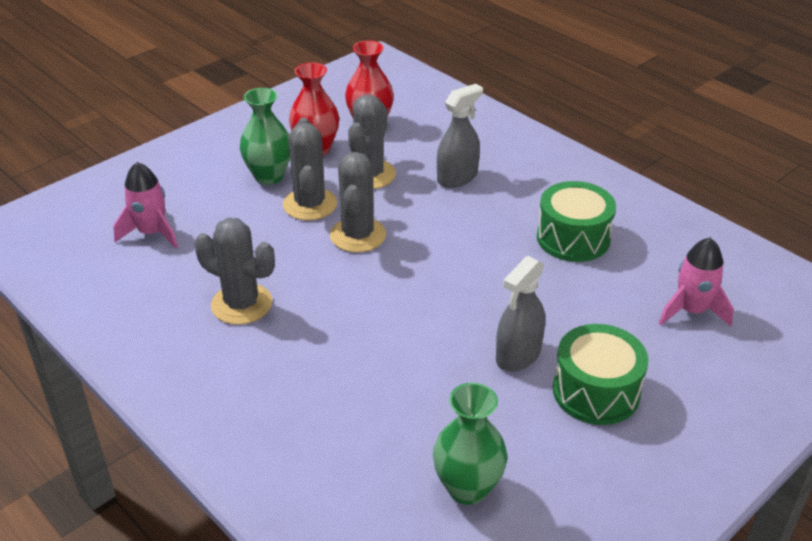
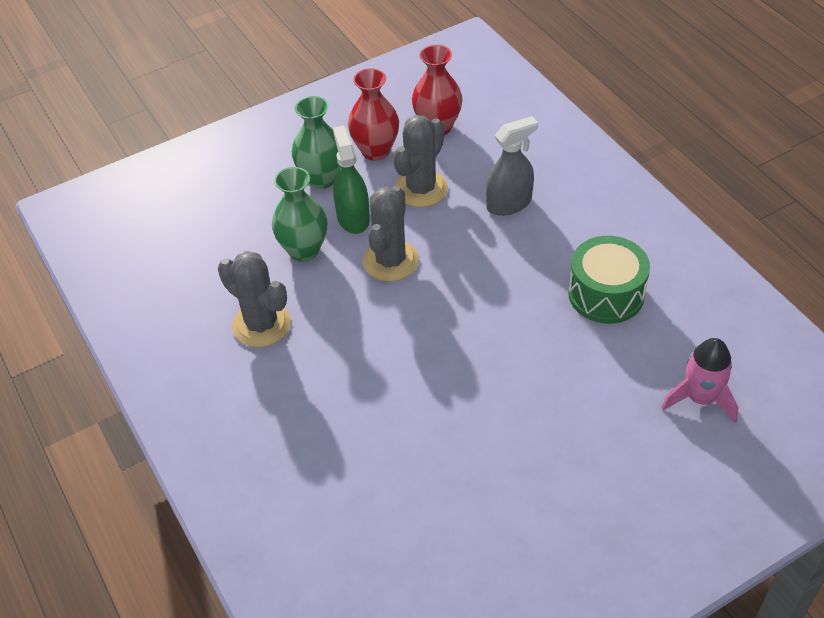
camera: 15 degrees right, 10 degrees up
(151, 233) = (196, 231): pink rocket -> none
(310, 204) = (353, 218): grey cactus -> green spray bottle
(467, 488) = (418, 556): green vase -> green vase (304, 250)
(518, 355) = (508, 422): grey spray bottle -> none
(596, 391) = (572, 474): green drum -> none

